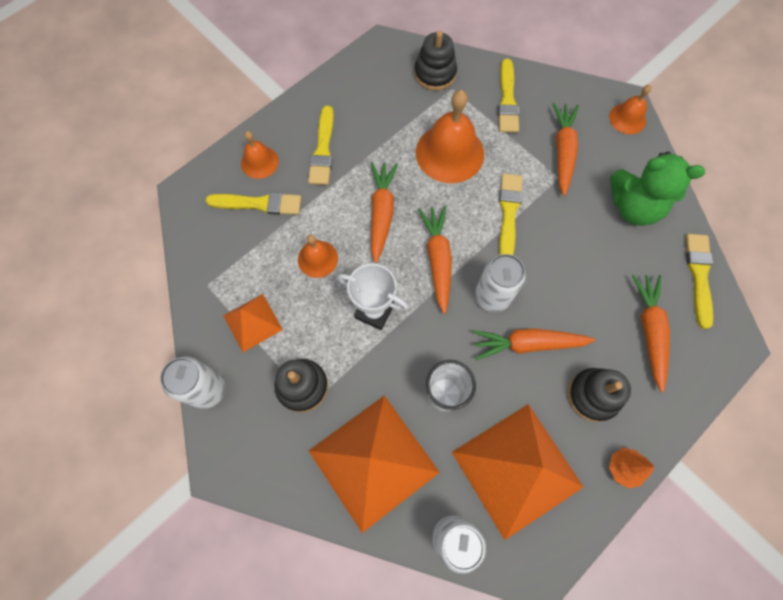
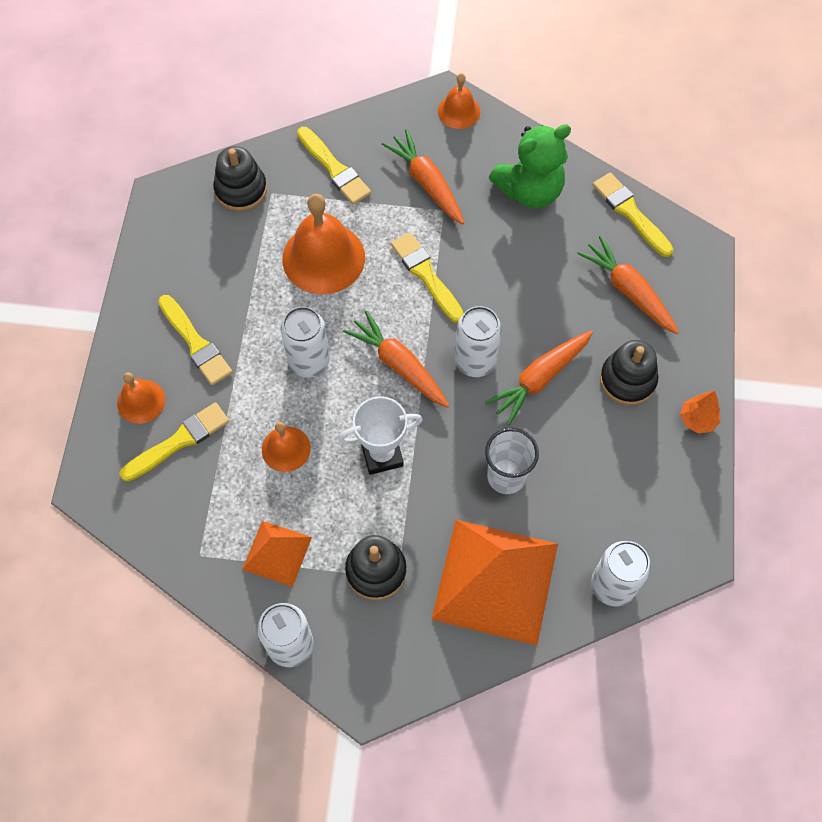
camera: 40 degrees left, 5 degrees down
(381, 213) = (309, 361): orange carrot -> white can
(517, 469) = (617, 489): orange pyramid -> none

